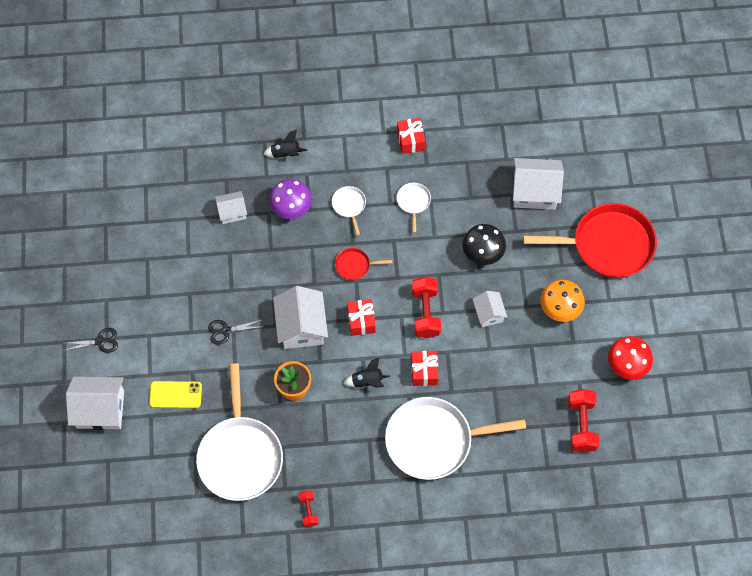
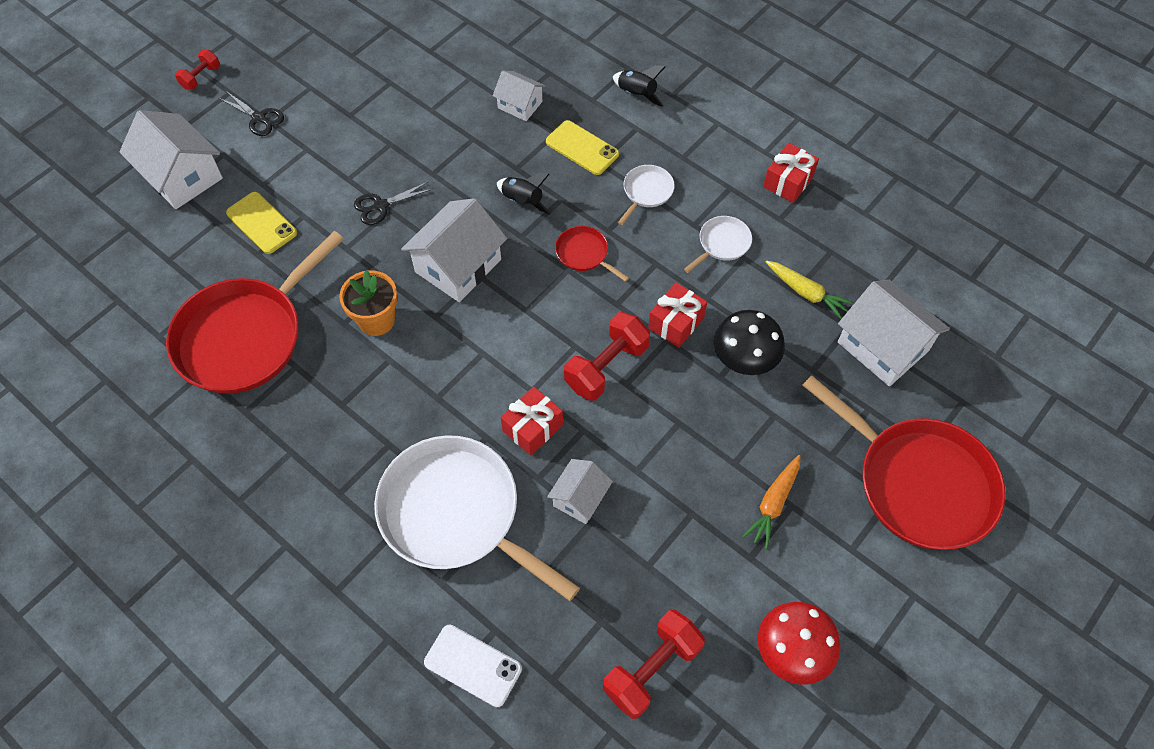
camera: 45 degrees right, 5 degrees down
(226, 331) = (380, 206): black scissors -> black scissors turned 60 degrees counterclockwise
(240, 456) = (245, 337): white pan -> red pan
(291, 209) = (582, 148): purple mushroom -> yellow phone
(308, 510) = (239, 458): red dumbbell -> red dumbbell (201, 77)
(361, 321) = (526, 314): red gift -> red gift (676, 323)
(367, 381) = (459, 381): black rocket -> black rocket (522, 201)
(476, 194) = (806, 293): none -> yellow carrot
(488, 313) = (679, 431): white house -> white house (580, 498)
(511, 493) = (473, 665): none -> white phone
(559, 309) = (773, 504): orange mushroom -> orange carrot

